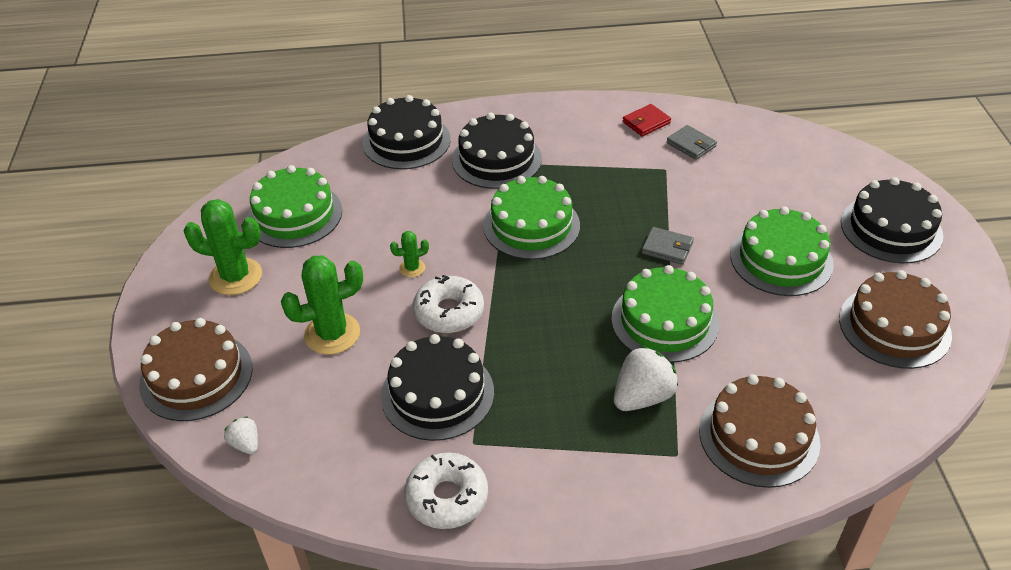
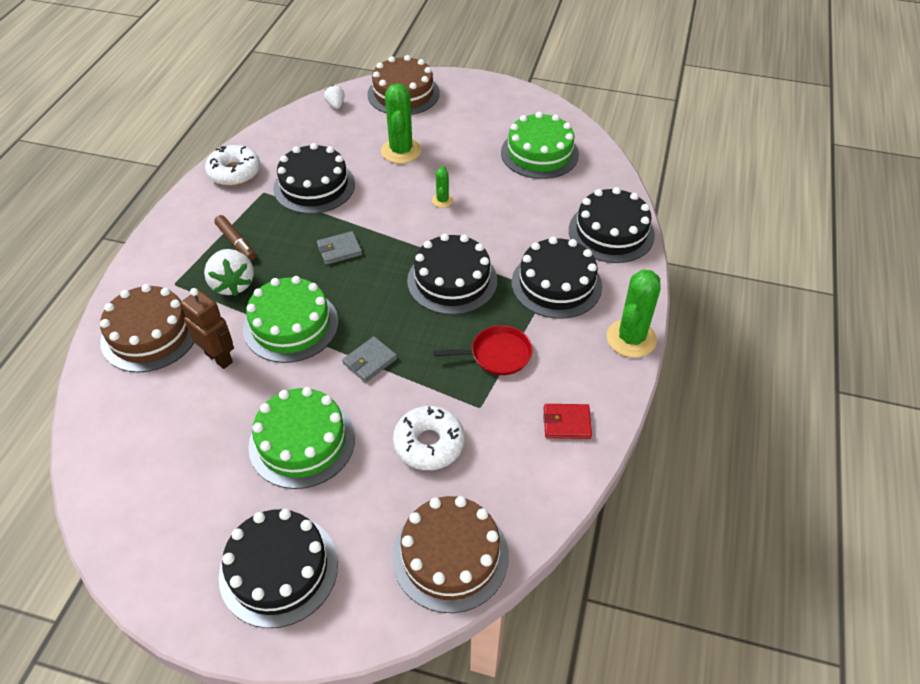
camera: 110 degrees right, 5 degrees up
(236, 277) = (485, 118): green cactus -> green cactus (631, 338)
(246, 444) = (336, 105): white strawberry -> white strawberry turned 90 degrees counterclockwise
(449, 312) = (384, 208): white donut -> white donut (429, 444)
(531, 225) = (452, 280): green cake -> black cake
(577, 427) = (236, 242): none -> brown marker
(603, 173) = (497, 354): none -> red pan
(646, 122) = (566, 423): red wallet -> red wallet turned 75 degrees counterclockwise
(691, 145) = (509, 447): grey wallet -> grey wallet (339, 250)
(743, 359) = (219, 357): none -> brown robot
(894, 326) = (168, 487): brown cake -> brown cake (450, 555)

